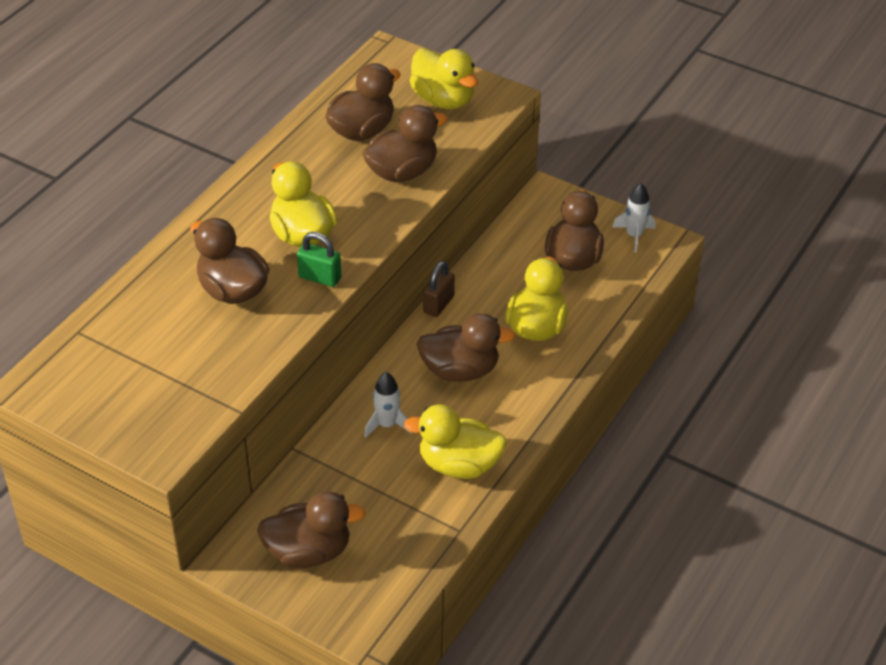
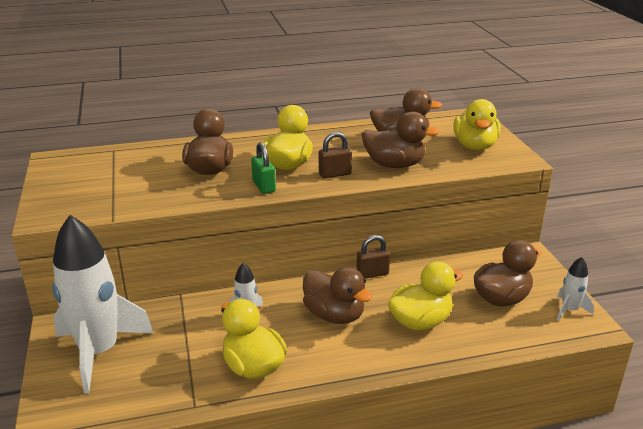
camera: 45 degrees right, 15 degrees down
(308, 551) = (99, 352): brown duck -> white rocket
(363, 219) = (335, 174): none -> brown padlock

